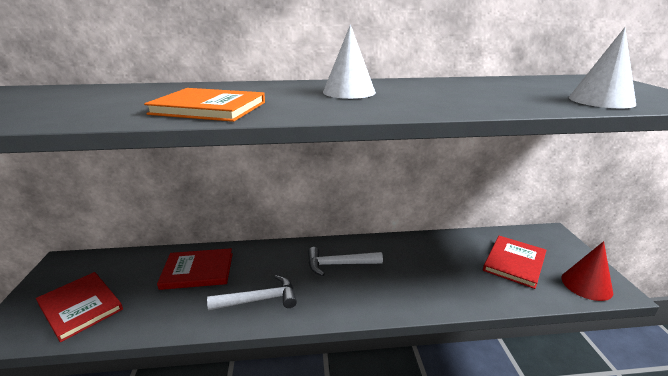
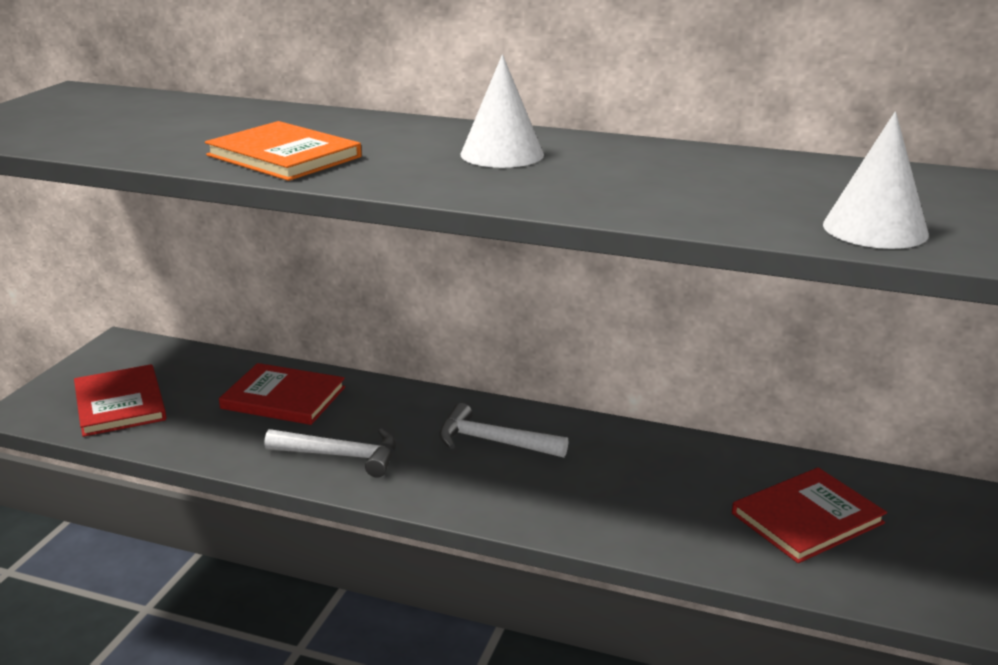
camera: 25 degrees right, 0 degrees up
(586, 285) = (909, 586): red cone -> none

